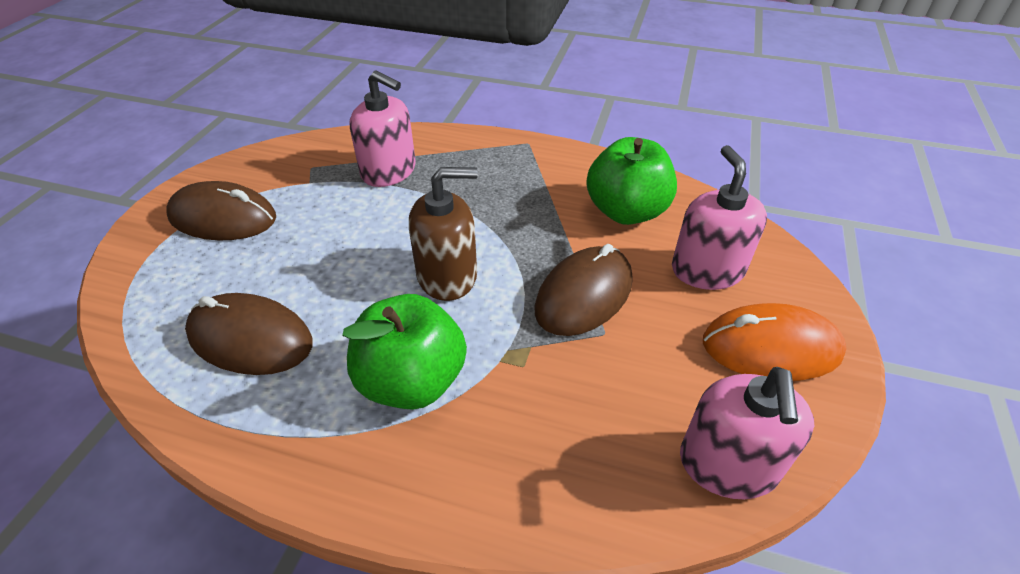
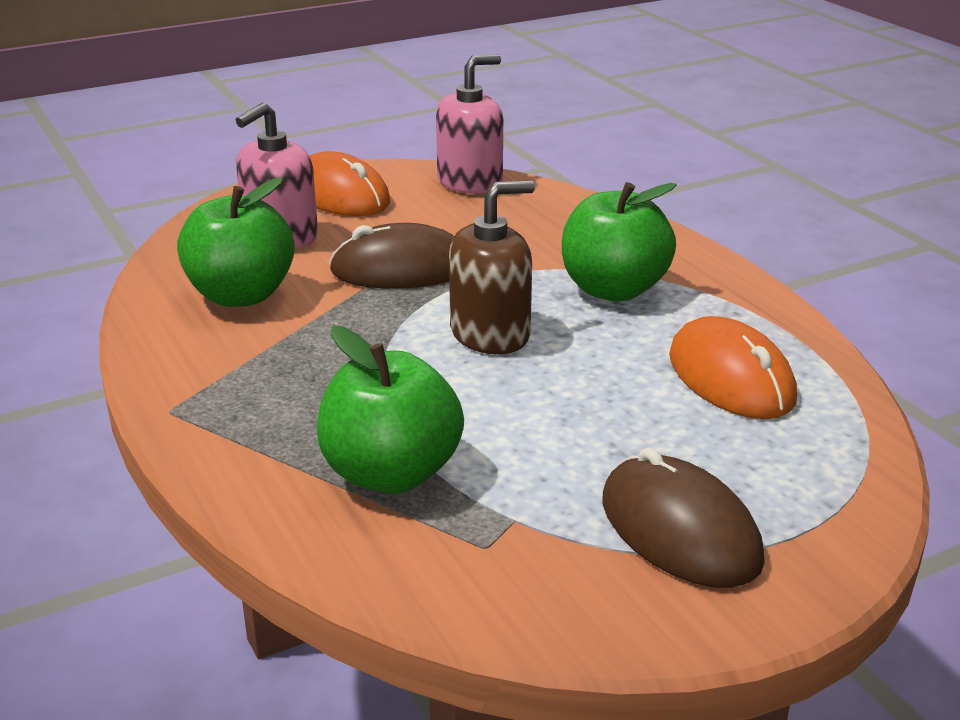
camera: 135 degrees left, 15 degrees down
(250, 338) = (730, 377): brown mouse -> orange mouse
(389, 171) = (391, 473): pink soap dispenser -> green apple
(447, 276) = (490, 334): brown soap dispenser -> brown soap dispenser turned 120 degrees clockwise

